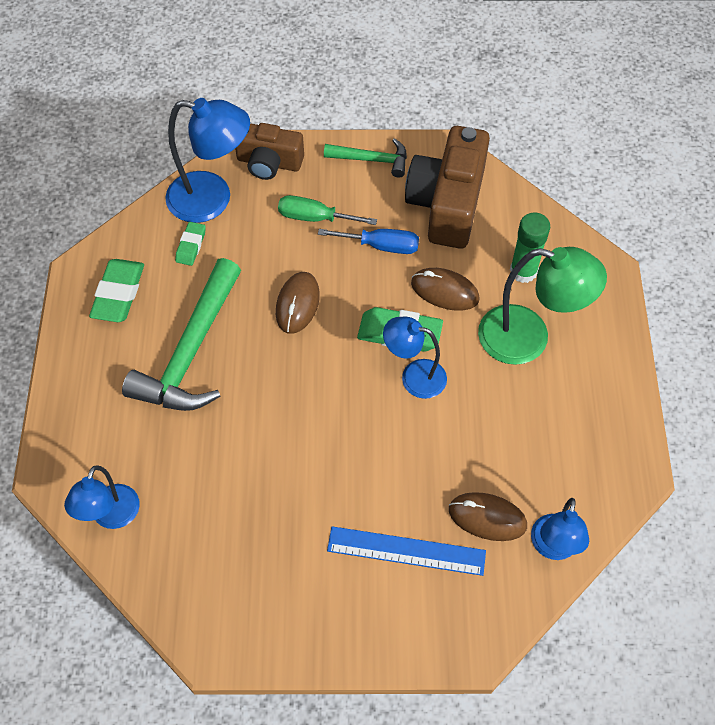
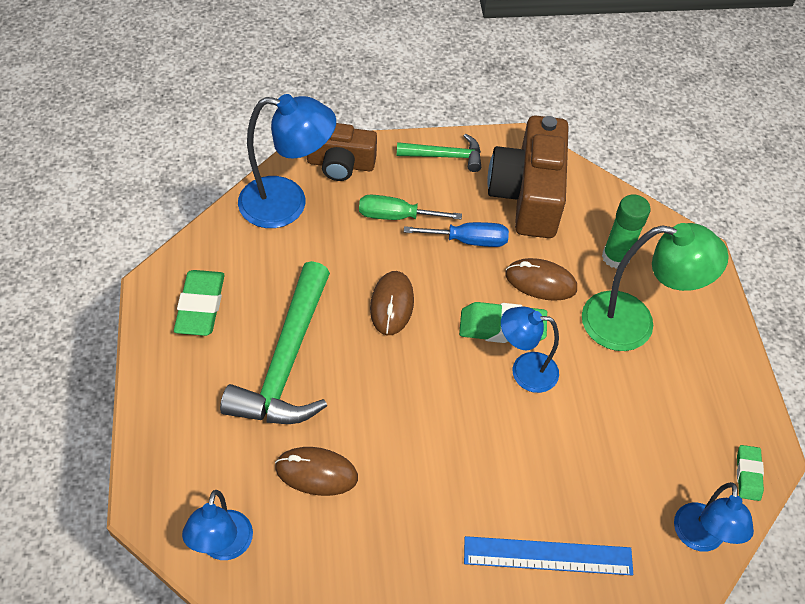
camera: 10 degrees left, 5 degrees down
(191, 246) = (271, 252): green eraser -> green eraser (748, 474)
(487, 518) = (626, 513): brown mouse -> brown mouse (316, 473)

